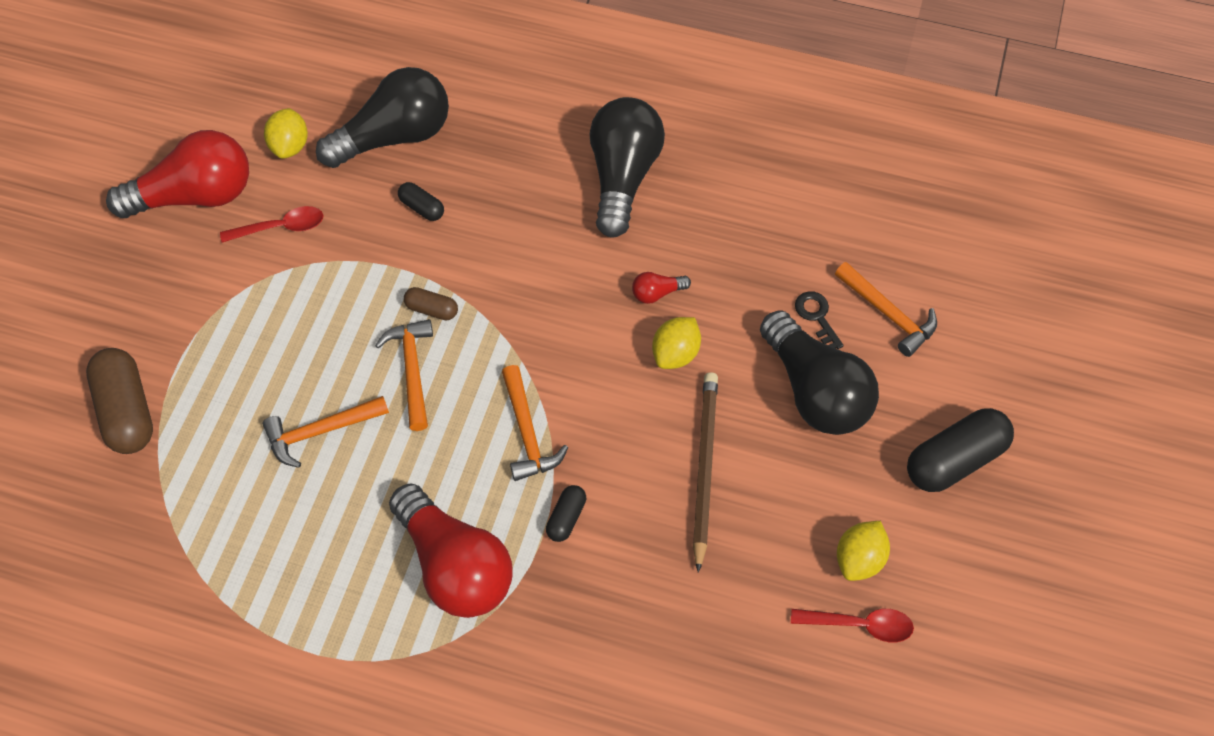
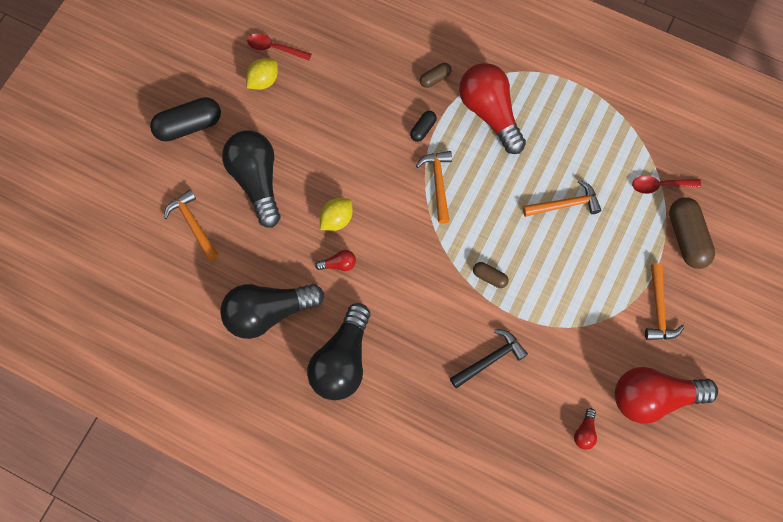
camera: 170 degrees left, 10 degrees up
(281, 227) = (591, 360): red spoon -> red spoon (660, 186)
(290, 146) = (585, 432): yellow lemon -> red light bulb
(394, 137) = (505, 427): black light bulb -> black light bulb (268, 313)
(412, 371) = (505, 235): orange hammer -> orange hammer (658, 309)
(422, 208) = (490, 359): black capsule -> black hammer
(559, 614) = (435, 79): none -> brown capsule
(704, 467) = (336, 145): brown pencil -> none
(816, 317) = (239, 230): black key -> none

